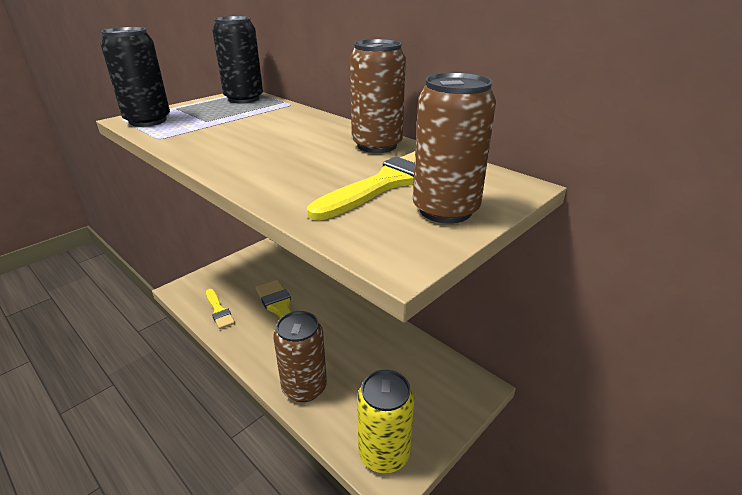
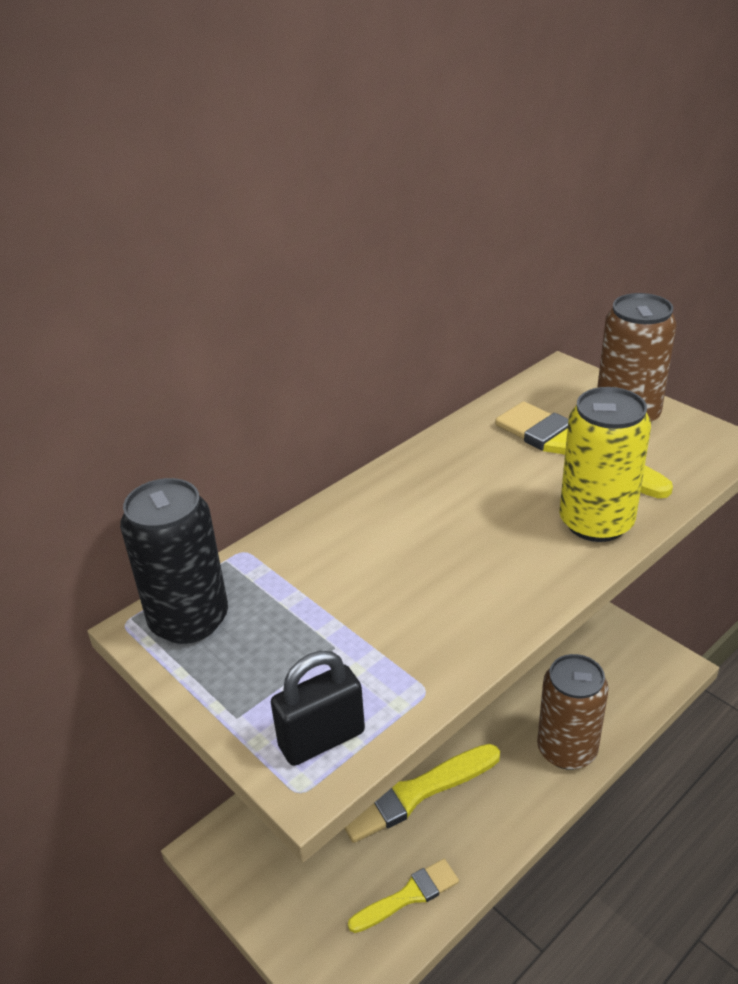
camera: 85 degrees left, 5 degrees up
(148, 121) = (322, 739): black can -> black padlock
(377, 145) = (455, 455): brown can -> none
(384, 453) = (645, 670): yellow can -> yellow can (596, 522)

